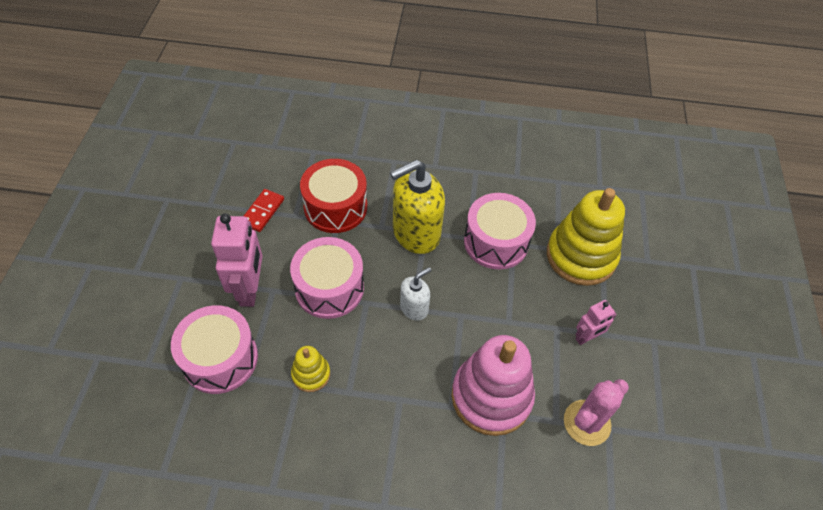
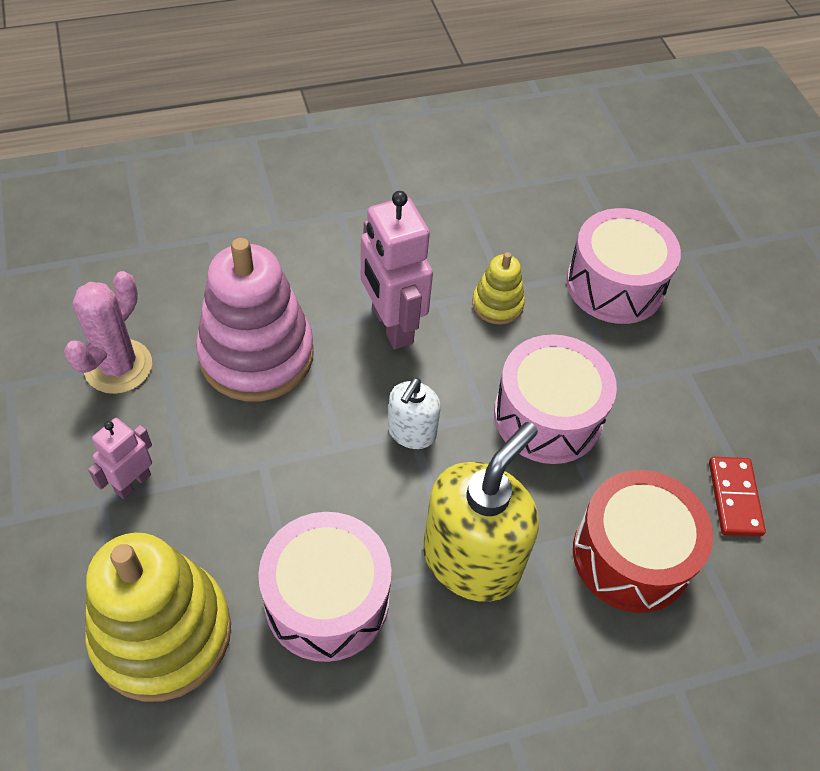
camera: 155 degrees right, 0 degrees up
(250, 289) = (650, 374): pink robot -> pink robot (391, 325)

